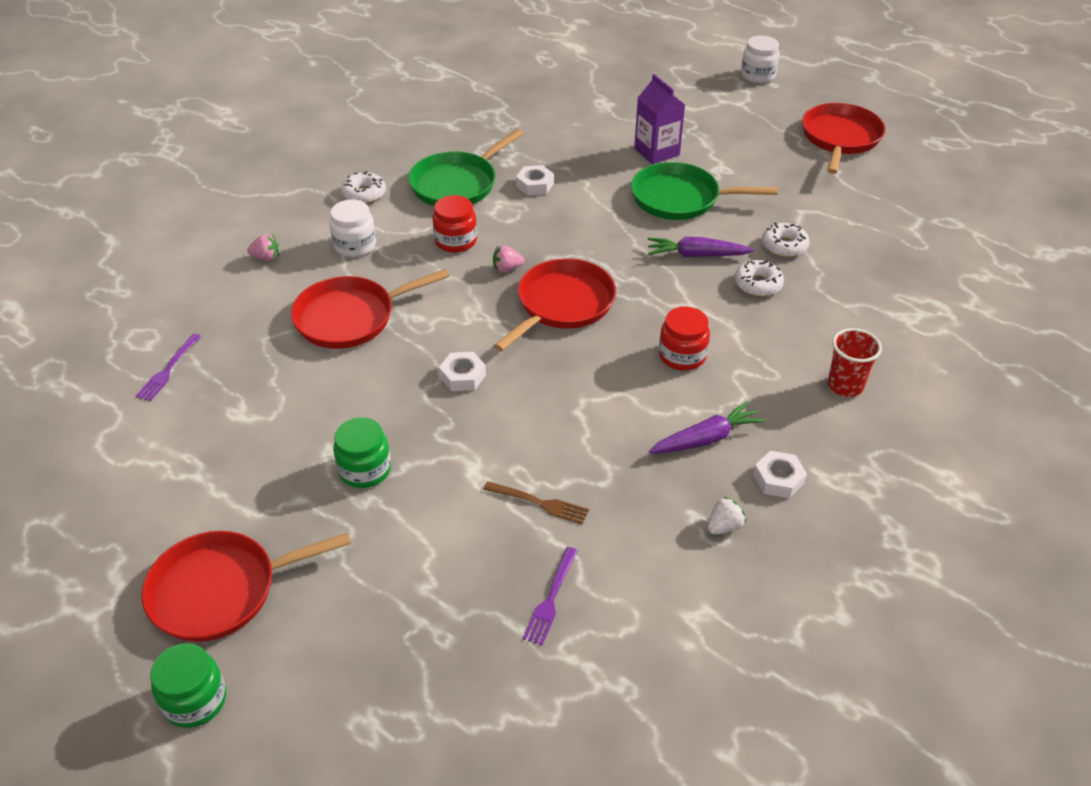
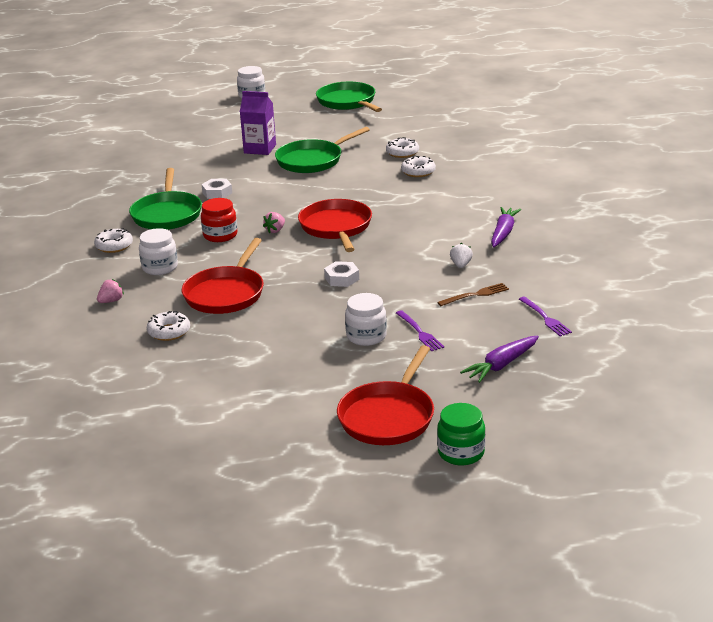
camera: 45 degrees left, 15 degrees down
(168, 370) = (158, 373): purple fork -> purple fork (420, 332)
(246, 328) = (169, 332): none -> white donut
(365, 470) = (366, 336): green jar -> white jar
(682, 356) = (435, 213): red jar -> none
(696, 255) = (366, 176): purple carrot -> purple carrot (501, 365)
(724, 526) = (567, 254): white strawberry -> white strawberry (461, 265)
(778, 479) = (559, 227): white nut -> none
(840, 138) = (347, 102): red pan -> green pan
(845, 386) = (526, 185): red cup -> none

